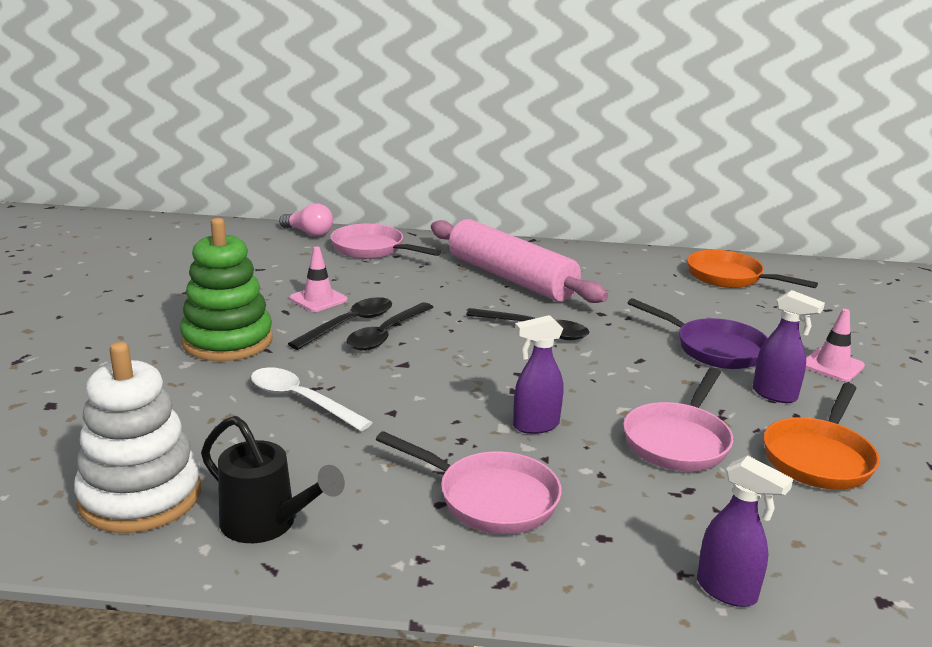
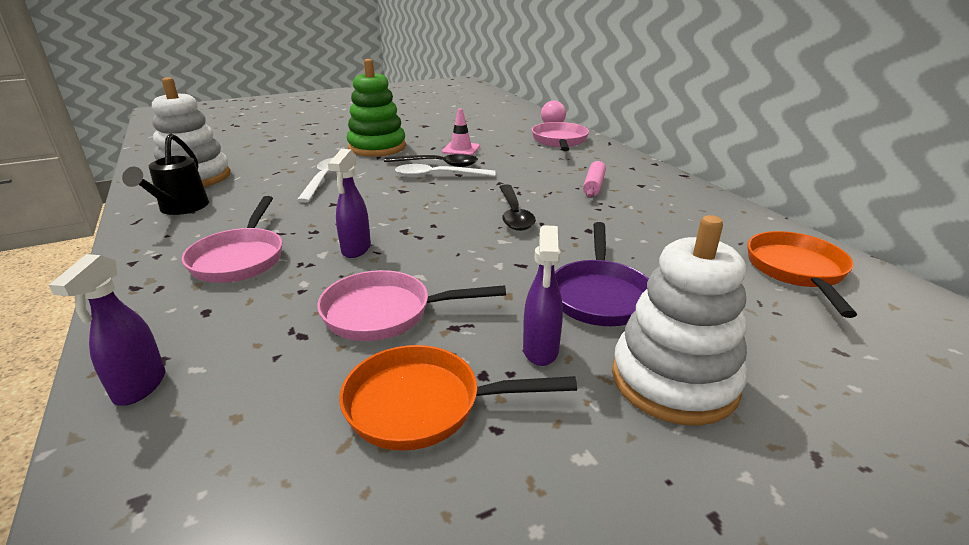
camera: 60 degrees right, 5 degrees up
(386, 334) = (438, 176): black spoon -> white spoon
(511, 278) = (594, 185): pink rolling pin -> pink rolling pin, size x0.43
(535, 426) = (356, 249): purple spray bottle -> purple spray bottle turned 120 degrees counterclockwise
(832, 365) = (674, 380): pink traffic cone -> white stacking toy

